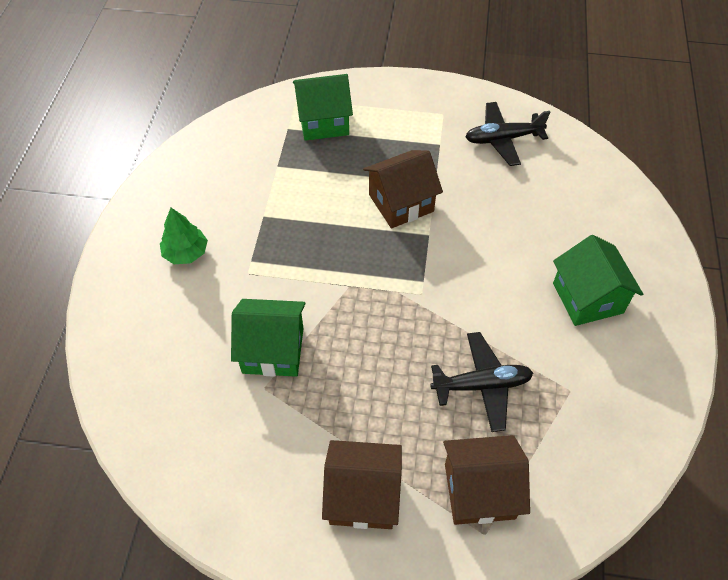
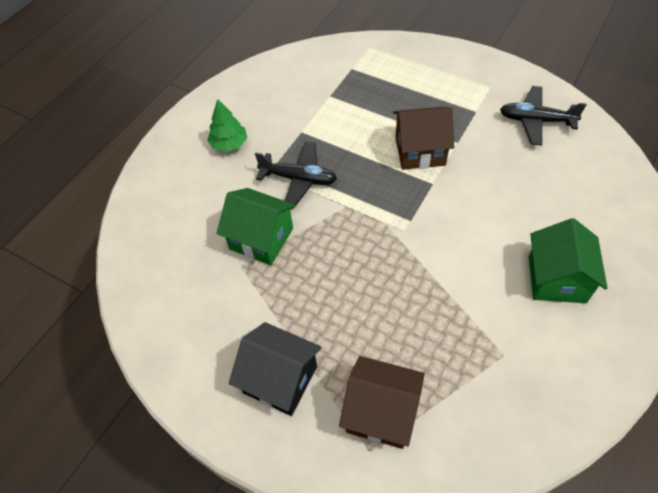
camera: 25 degrees right, 0 degrees up
(323, 122) = (383, 70): green house -> none
(362, 495) = (280, 379): brown house -> black house
(481, 385) = (423, 323): black plane -> black plane (298, 179)

